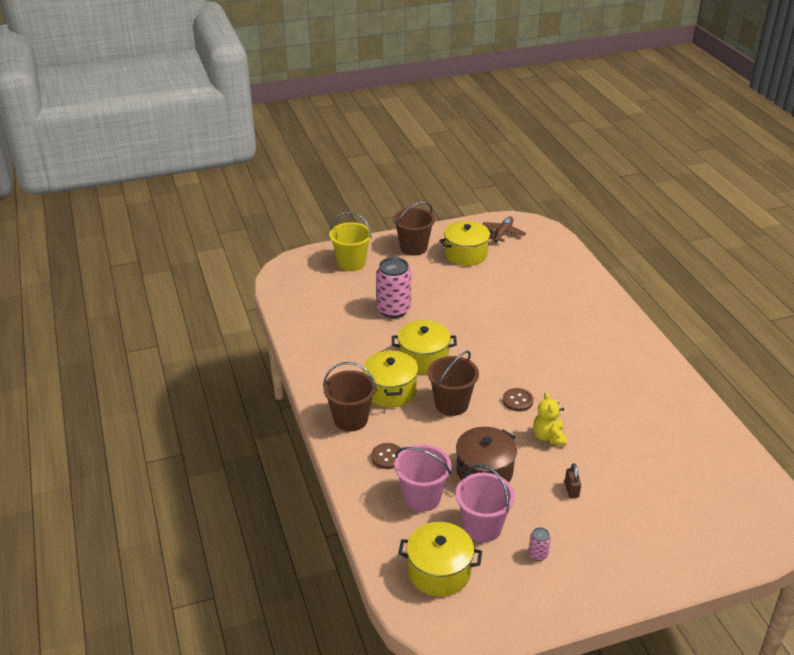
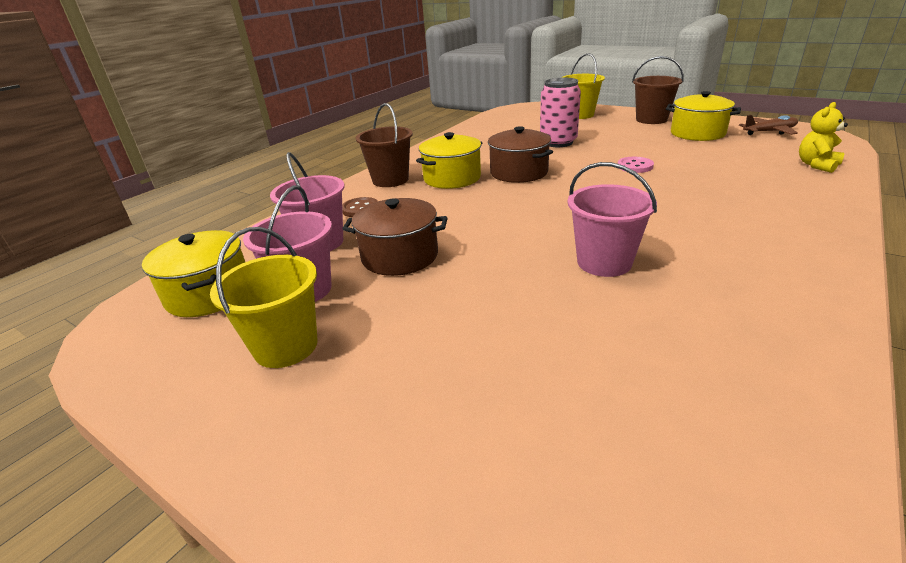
camera: 55 degrees right, 5 degrees down
(423, 359) = (519, 172): yellow pot -> brown pot
(451, 404) = (478, 204): brown bucket -> none
(480, 313) = (635, 166): none -> pink button
(517, 401) = (543, 229): brown button -> none
(538, 554) = (286, 346): pink can -> yellow bucket
(549, 437) = (514, 268): yellow teddy bear -> yellow teddy bear (816, 165)
(571, 490) = (439, 322): brown padlock -> none
(577, 405) = (604, 262): none -> pink bucket

